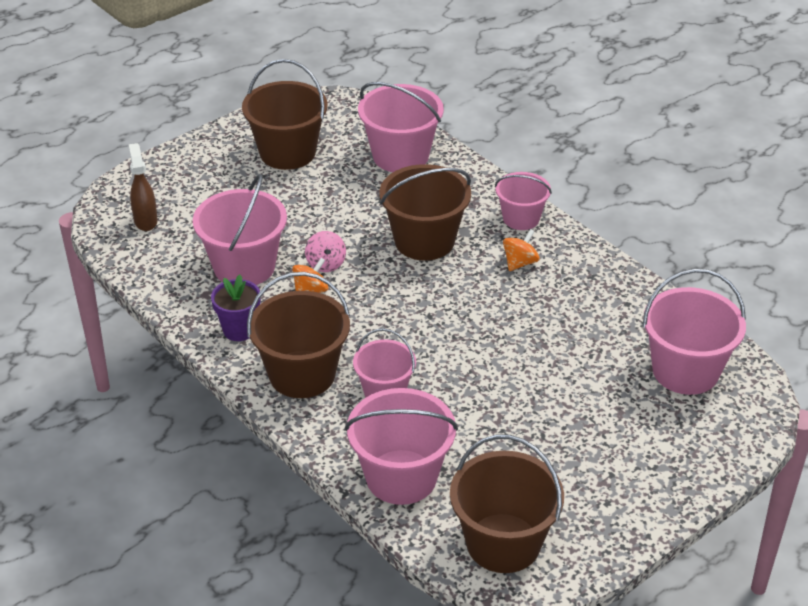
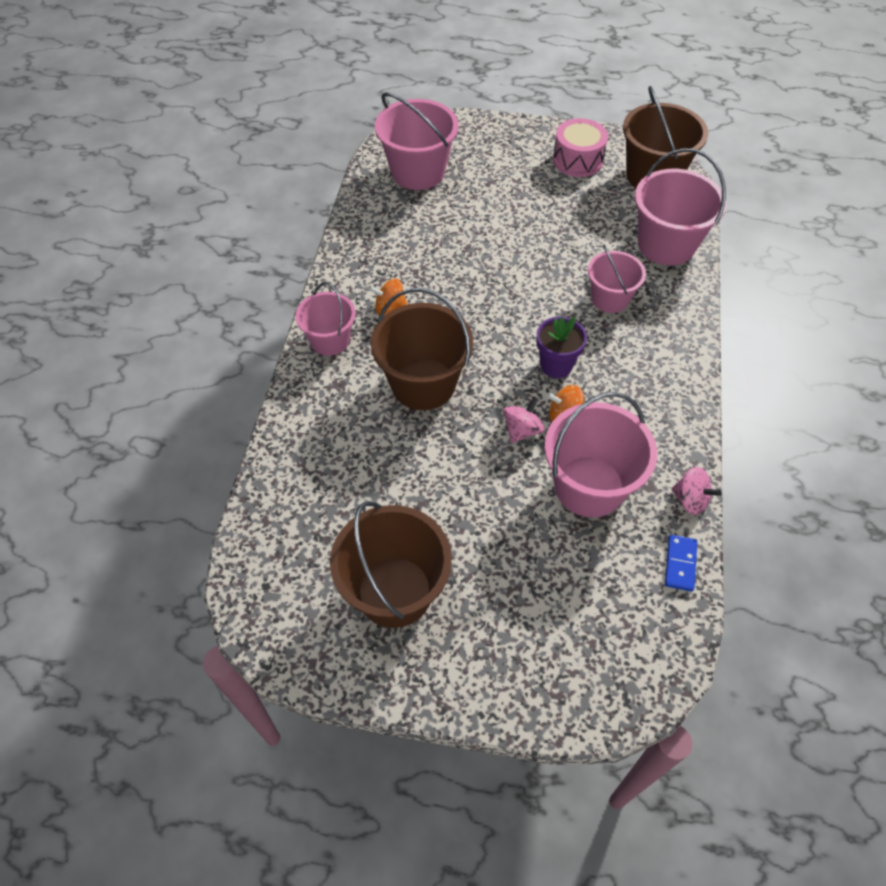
camera: 130 degrees left, 15 degrees up
(143, 270) = (680, 564): none -> blue domino
(145, 221) = (621, 628): brown spray bottle -> none
(171, 305) = (690, 500): none -> pink spinning top
(239, 330) = (658, 428): purple flower pot -> purple flower pot (556, 365)
(302, 374) = (651, 354): brown bucket -> none
(400, 156) = (313, 486): pink bucket -> none
(589, 500) = (577, 160): none -> pink drum

